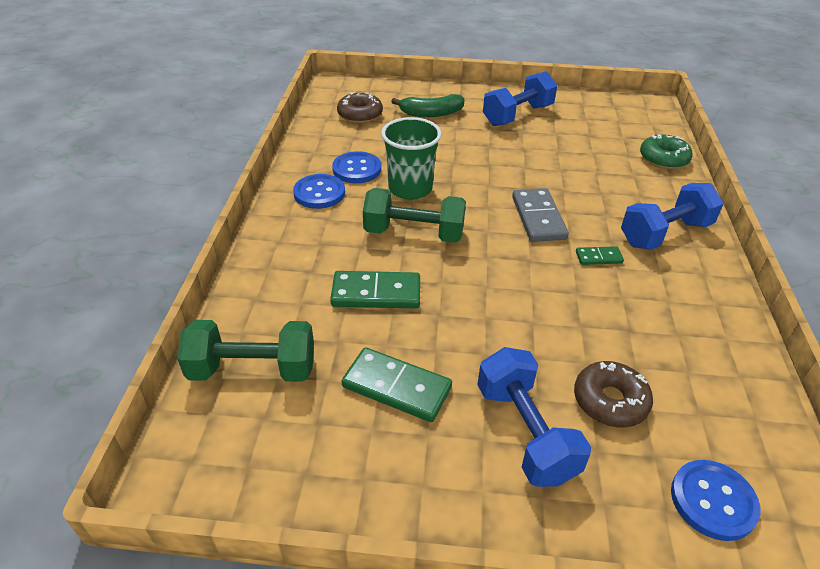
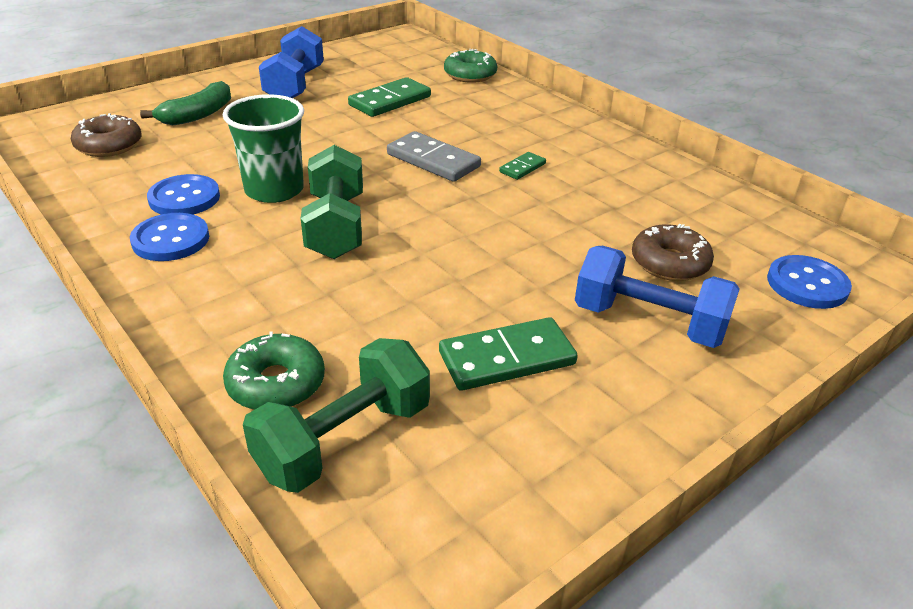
camera: 45 degrees left, 5 degrees down
(263, 313) = (276, 383): none -> green donut
(376, 293) = (373, 295): green domino -> green domino (390, 101)
(414, 233) = (336, 226): green dumbbell -> green dumbbell turned 60 degrees counterclockwise
(665, 233) = (545, 128): blue dumbbell -> none

